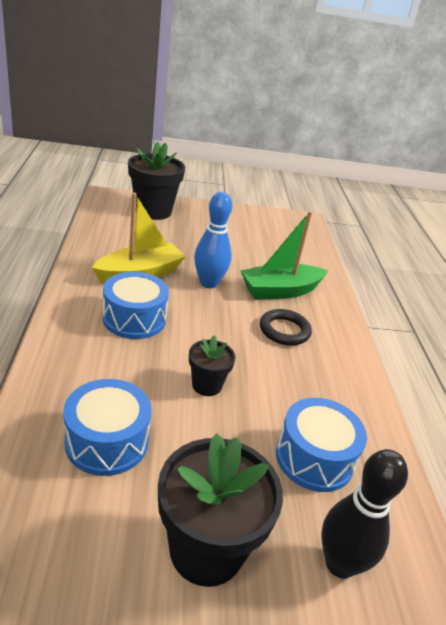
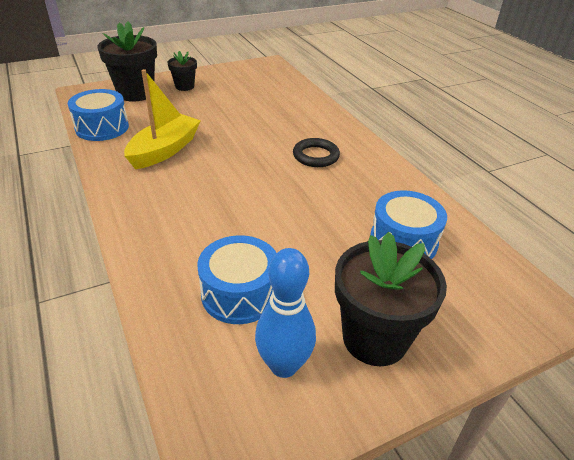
camera: 20 degrees left, 5 degrees up
(134, 319) = (188, 189): blue drum -> blue drum (102, 127)
(207, 385) = (287, 219): black flower pot -> black flower pot (184, 86)
(208, 283) = (229, 139): blue bowling pin -> blue bowling pin (284, 365)
(280, 291) = (291, 126): green boat -> none
(340, 564) = (470, 306): black bowling pin -> none

